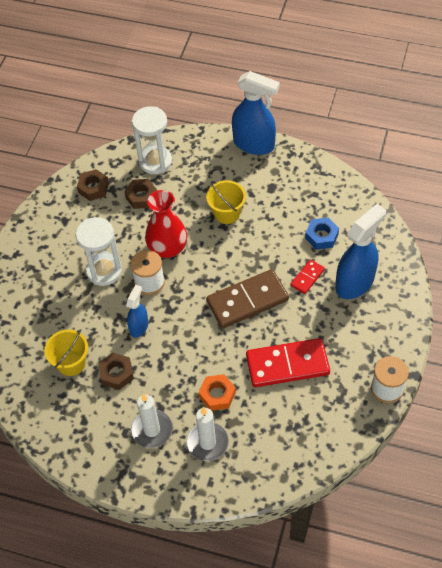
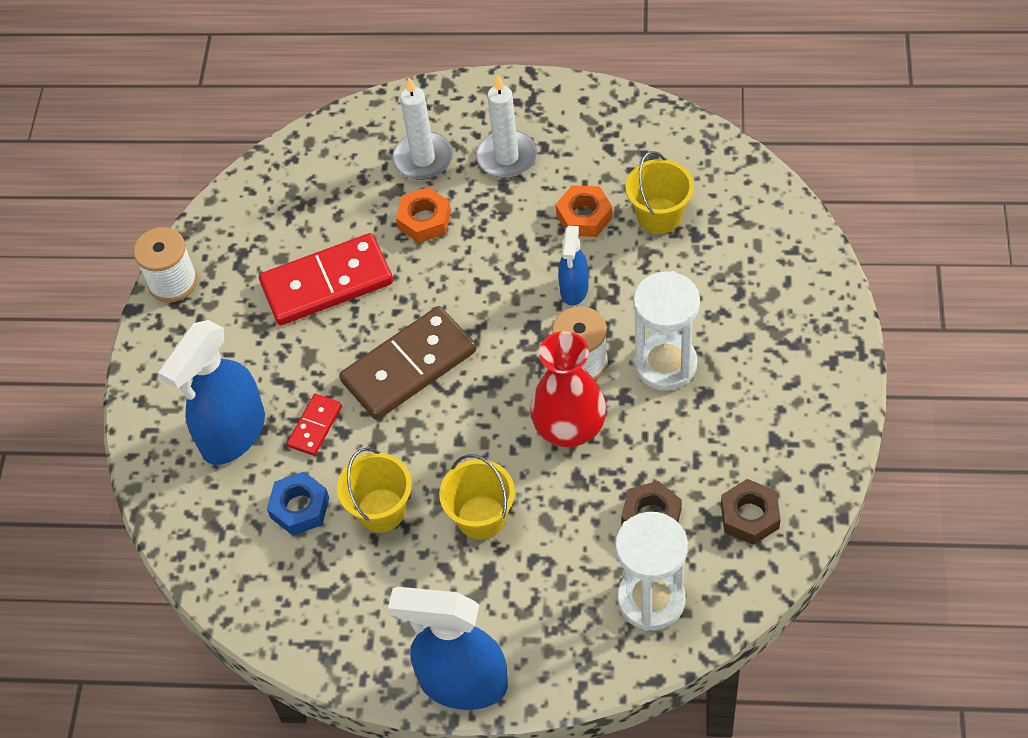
camera: 170 degrees right, 0 degrees up
(116, 373) = (584, 216): brown nut -> orange nut
(278, 226) = (381, 510): none -> yellow bucket

